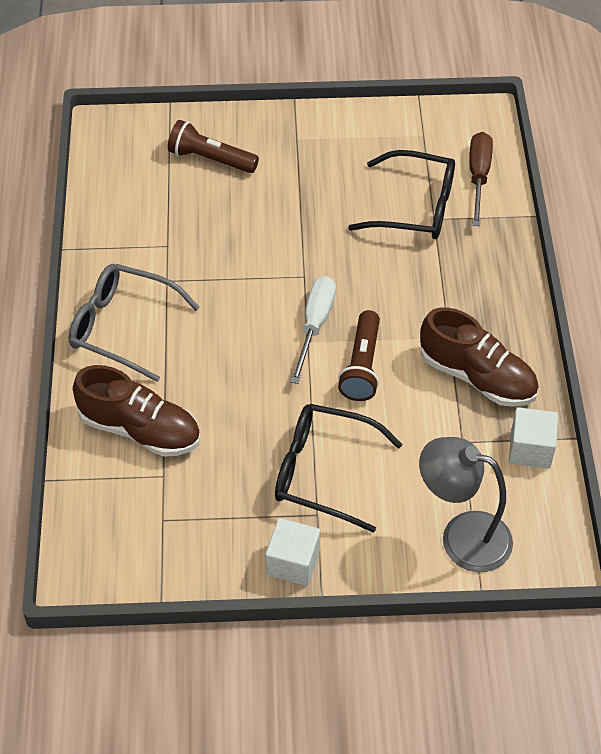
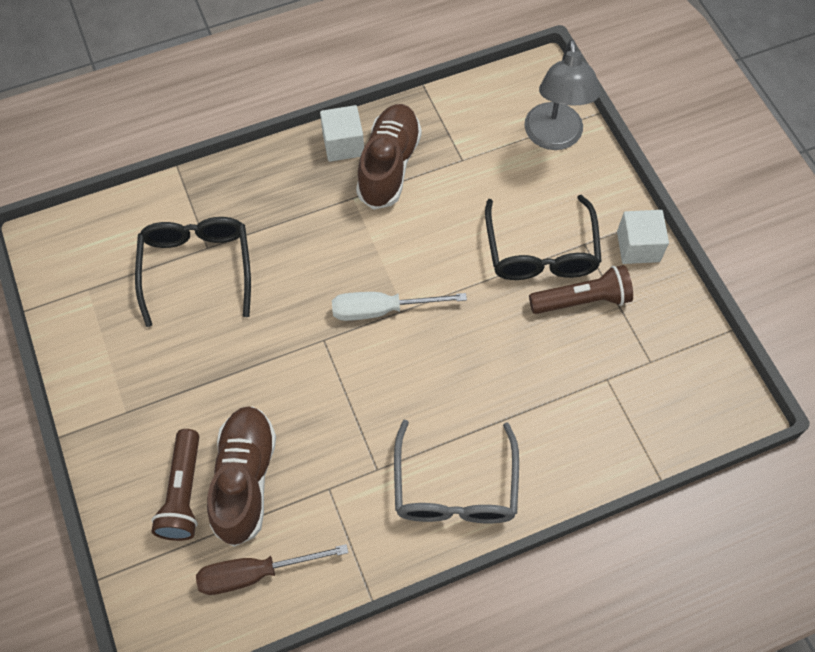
camera: 110 degrees left, 10 degrees up
(140, 429) = (568, 419): brown shoe -> brown shoe (245, 479)
(361, 366) = (414, 256): brown flashlight -> brown flashlight (582, 300)
(478, 177) = (137, 224): brown screwdriver -> brown screwdriver (255, 573)
(530, 449) = (448, 112): white cube -> white cube (343, 144)

